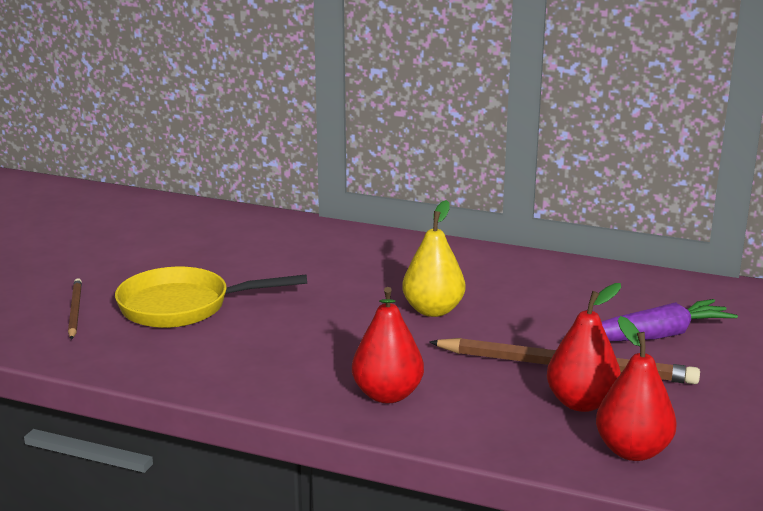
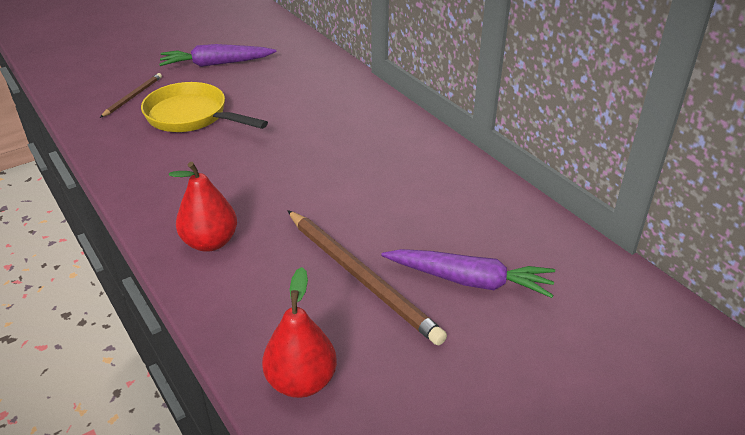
camera: 35 degrees right, 15 degrees up
(128, 254) = (216, 64): none -> purple carrot
(433, 310) = (336, 183): yellow pear -> none
(581, 403) = (326, 316): red pear -> none

